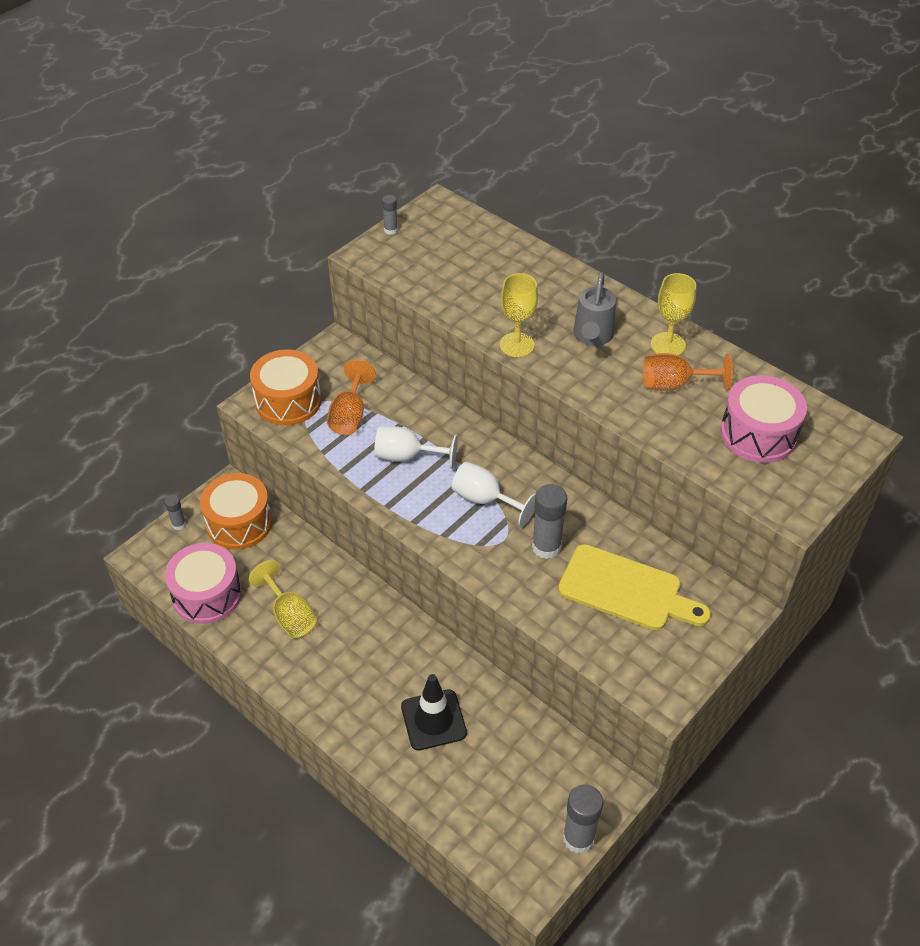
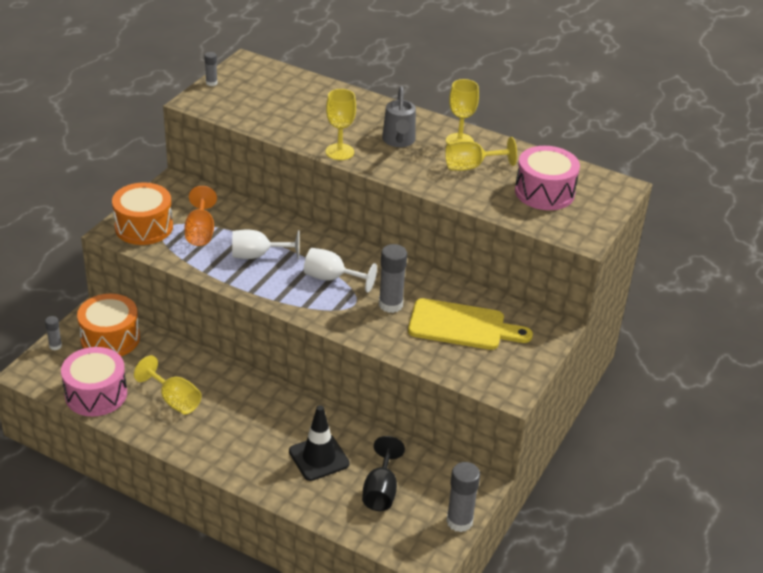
camera: 15 degrees left, 10 degrees down
(495, 778) = (380, 491): none -> black goblet
(674, 384) = (471, 166): orange goblet -> yellow goblet

